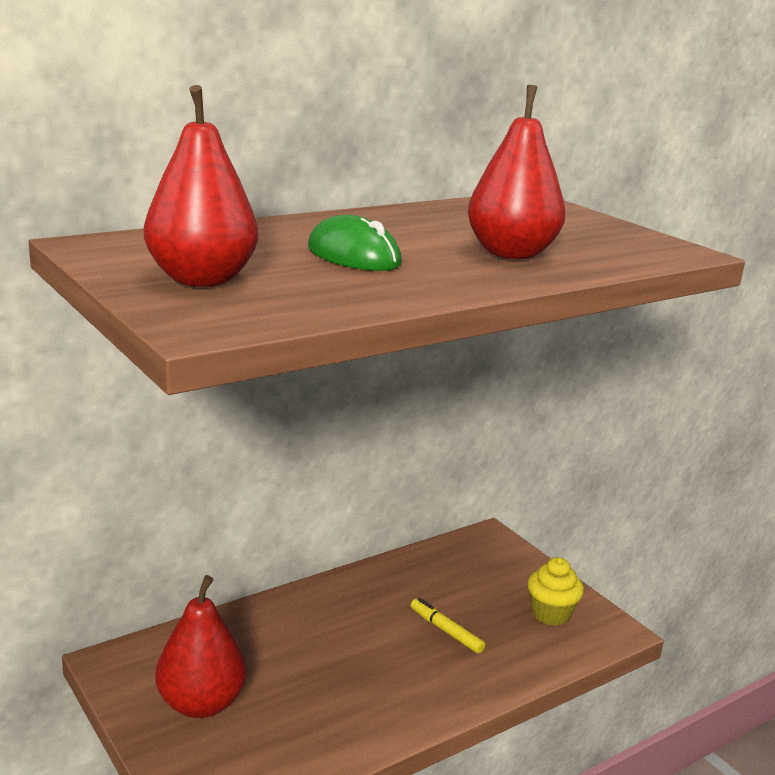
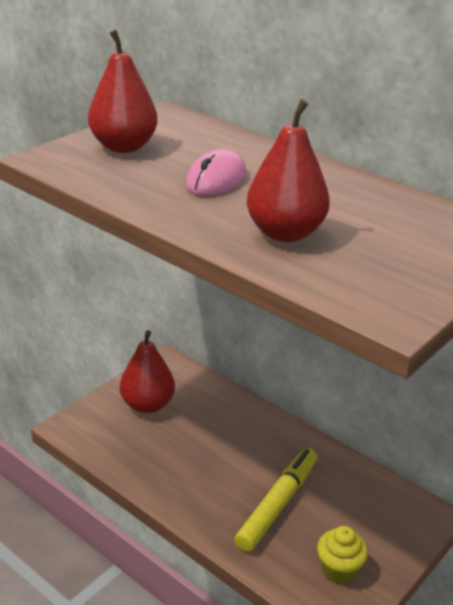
camera: 75 degrees right, 10 degrees up
(353, 256) = (216, 179): green mouse -> pink mouse
(446, 631) = (277, 504): yellow marker -> yellow marker, size x1.92

